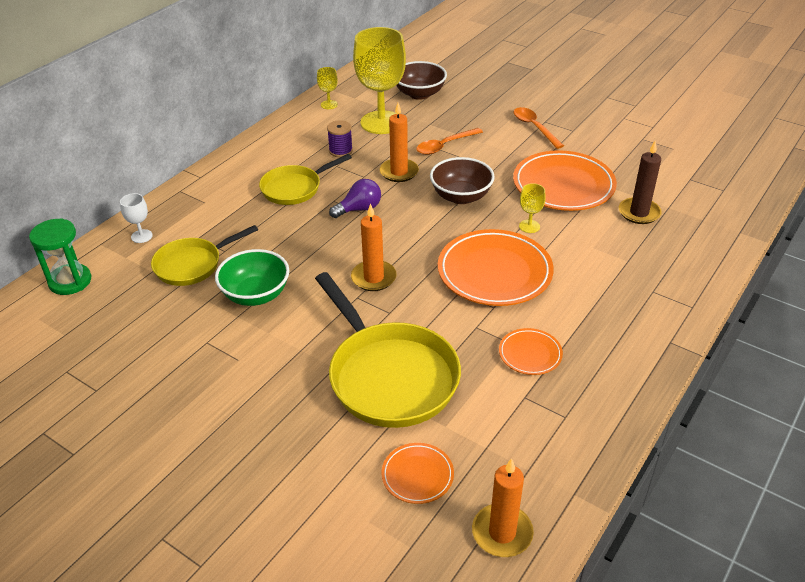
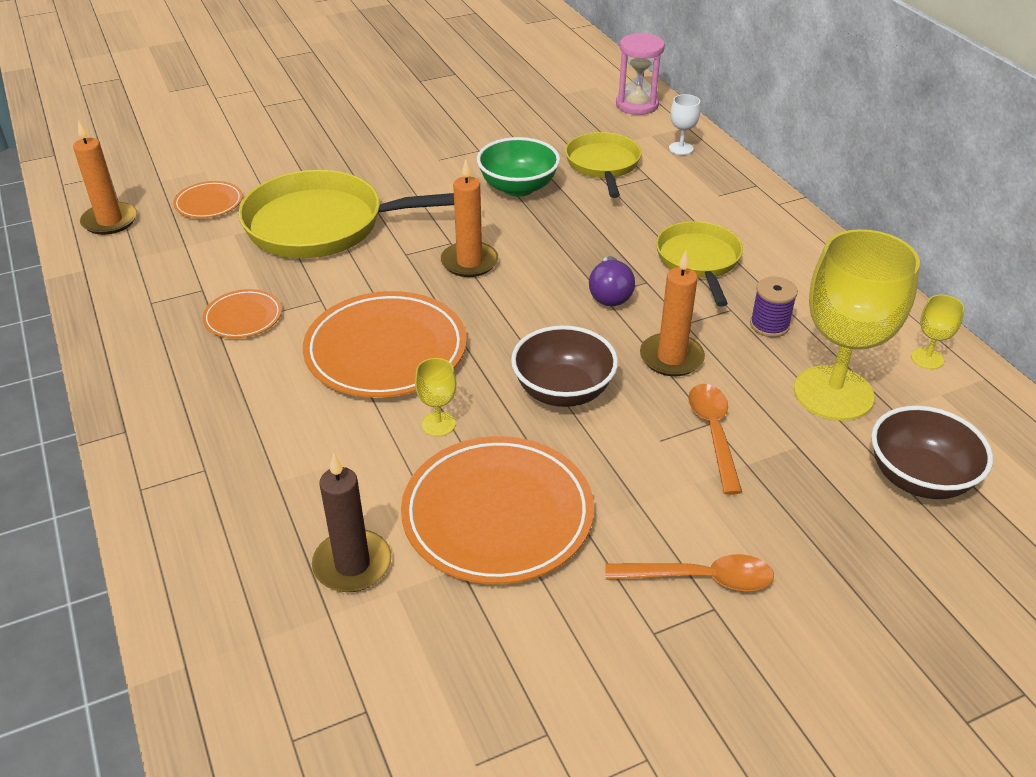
camera: 120 degrees right, 0 degrees up
(70, 281) = (637, 105): green hourglass -> pink hourglass

